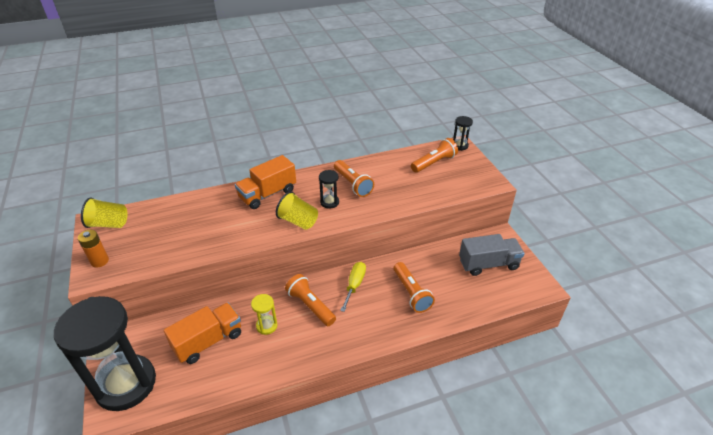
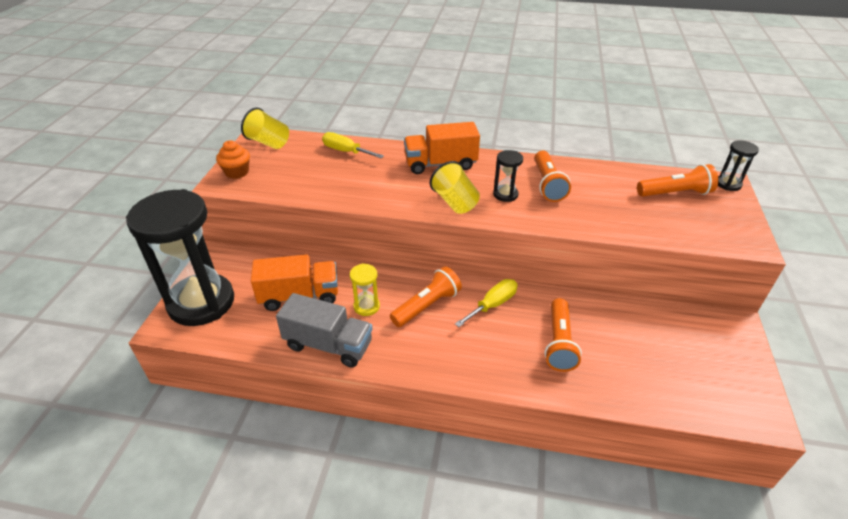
camera: 30 degrees right, 0 degrees up
(100, 261) = (237, 172): orange battery -> orange cupcake
(184, 209) = (346, 151): none -> yellow screwdriver
(310, 306) = (427, 306): orange flashlight -> orange flashlight turned 60 degrees clockwise
(488, 264) = (693, 352): grey truck -> grey truck (328, 345)

